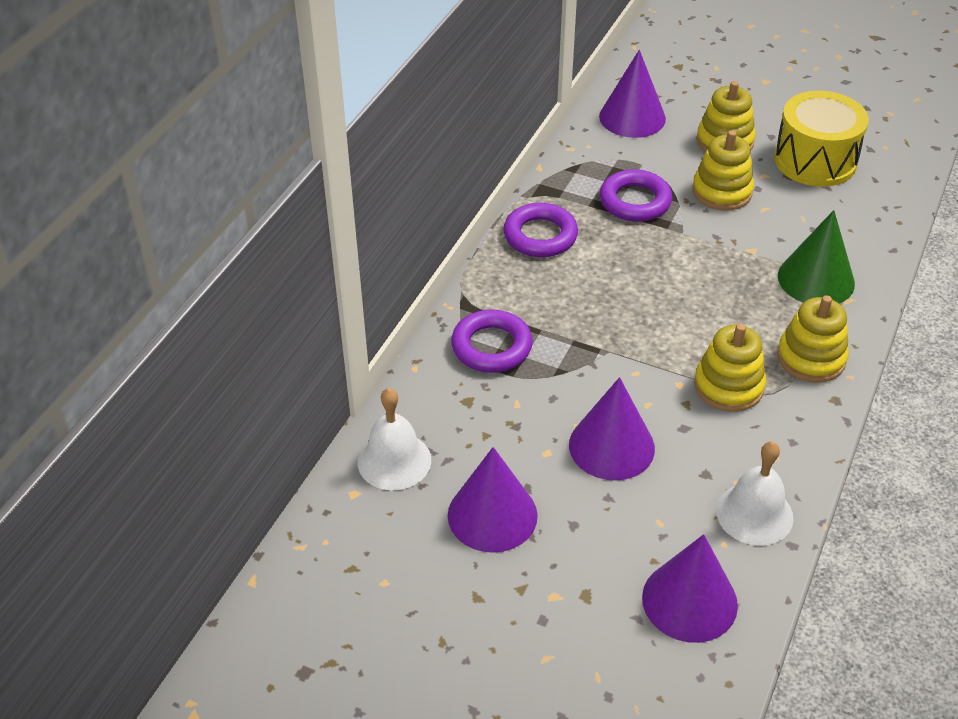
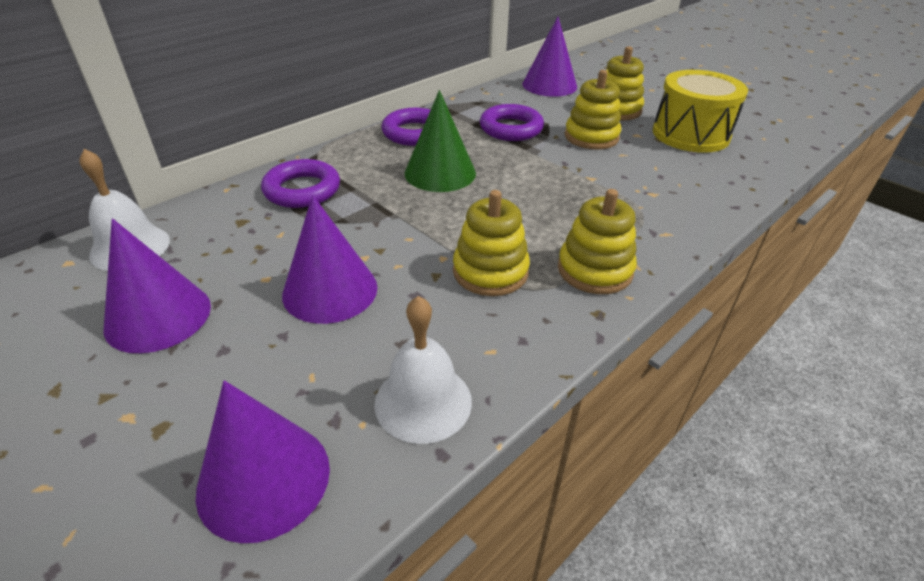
camera: 20 degrees right, 5 degrees down
(816, 279) = (640, 211): green cone -> green cone (440, 173)

